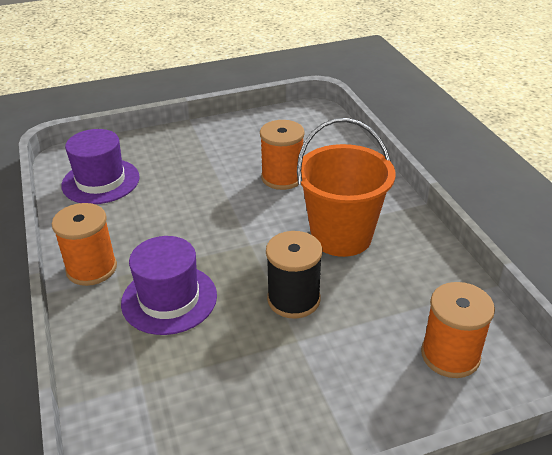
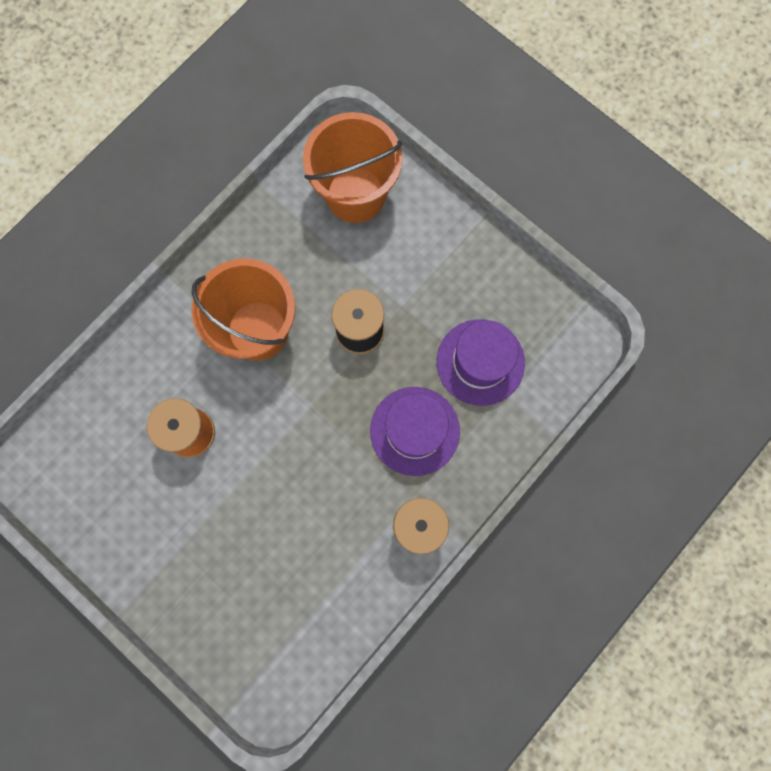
camera: 120 degrees left, 40 degrees up
(101, 181) = (293, 624): purple hat -> purple hat (480, 362)
(450, 355) = (355, 195): orange spool -> orange bucket

